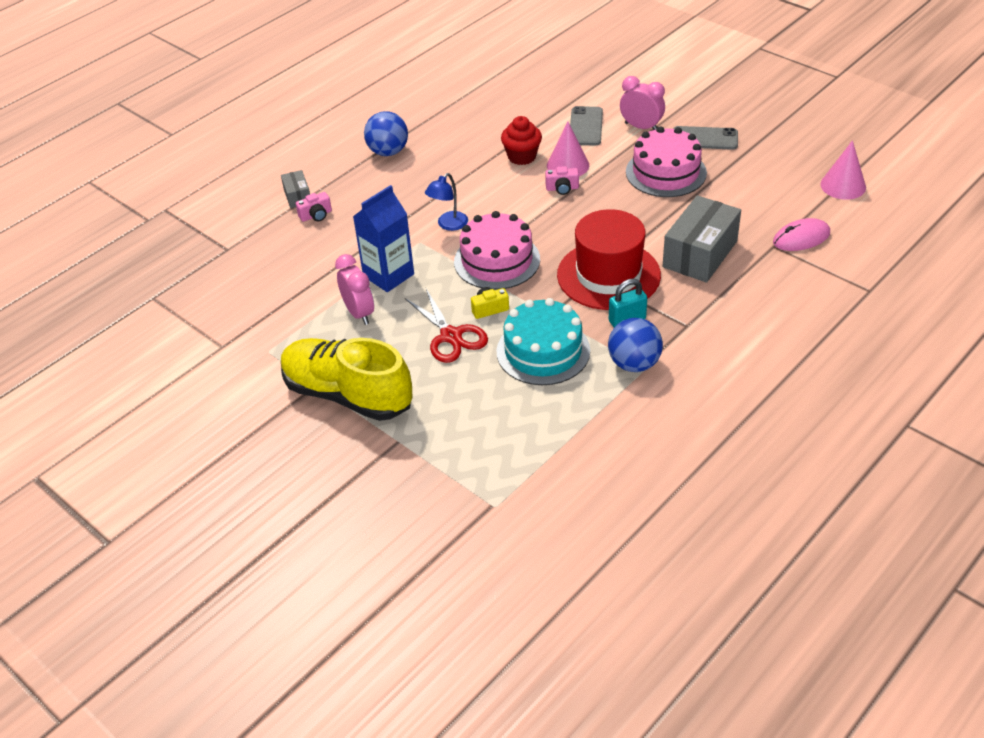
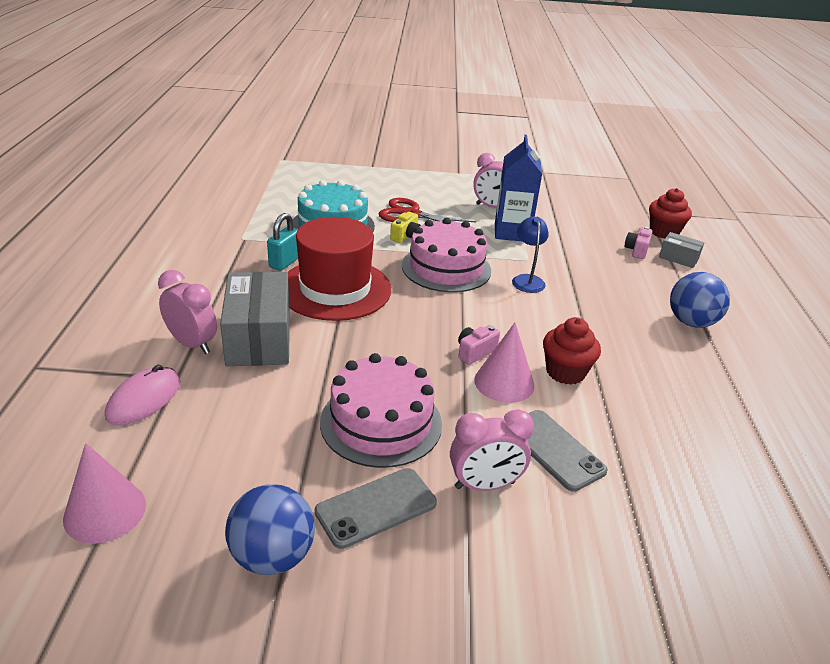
camera: 135 degrees right, 10 degrees down
(258, 222) = (663, 232): none -> red cupcake
(348, 395) = (432, 174): yellow shoe -> none
(634, 364) = (253, 238): blue ball -> blue ball (272, 556)
(751, 267) = (192, 344): none -> pink clock

